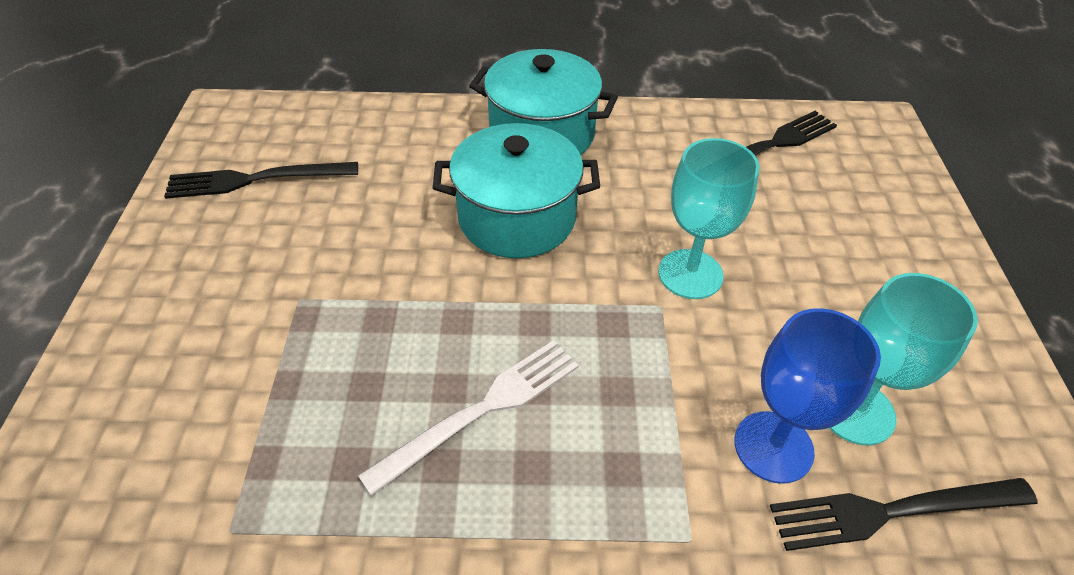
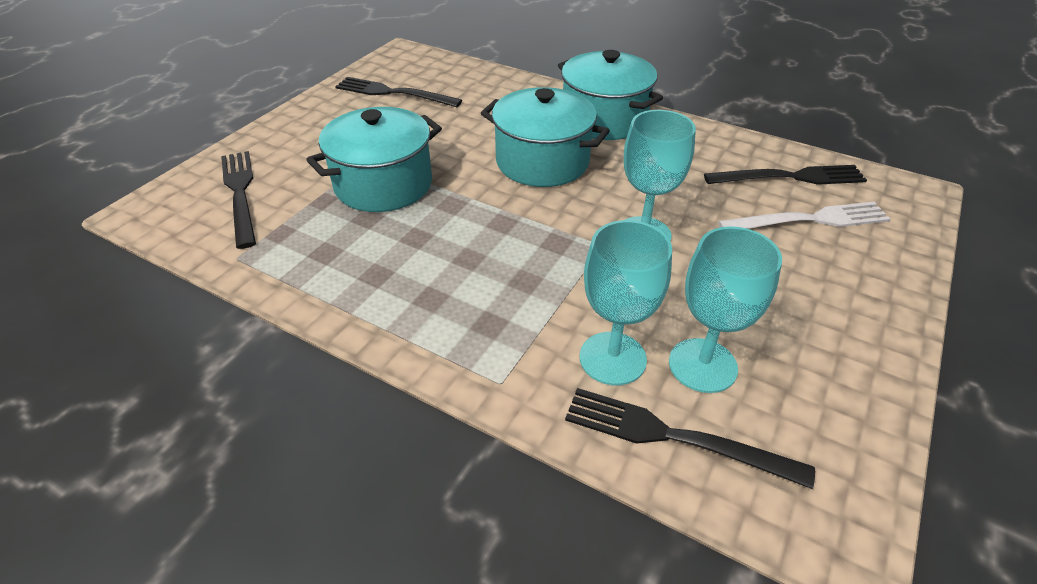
camera: 30 degrees right, 5 degrees down
(152, 424) = (240, 193): none -> black fork
(349, 326) = (383, 184): none -> turquoise pot
(482, 410) = (425, 257): white fork -> white fork (809, 220)
(773, 447) = (612, 358): blue goblet -> turquoise goblet

